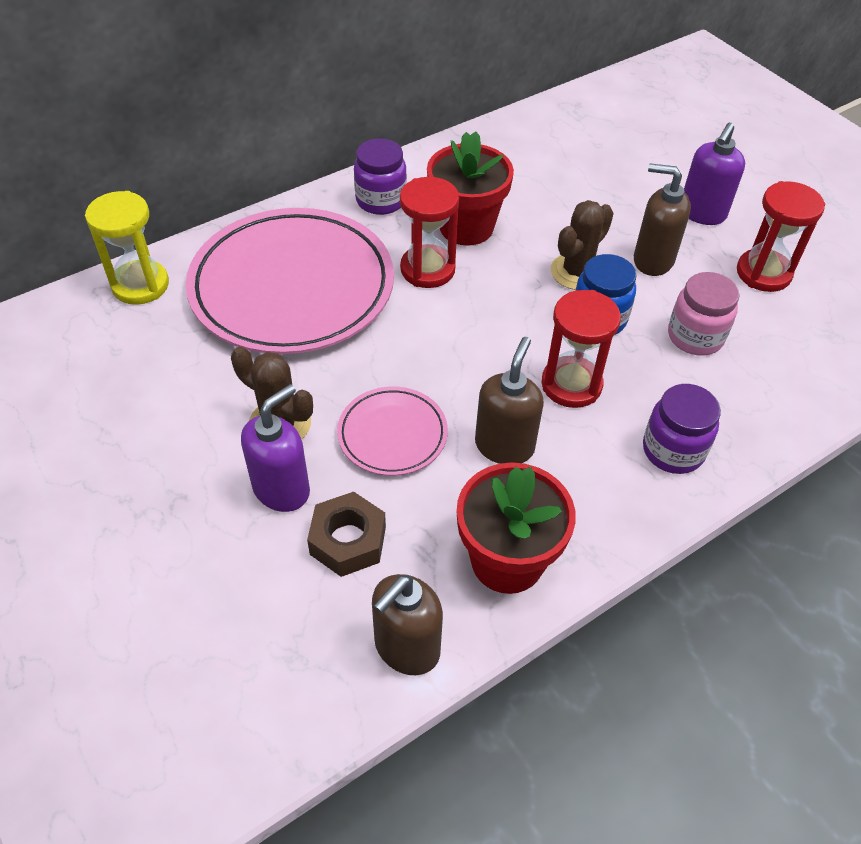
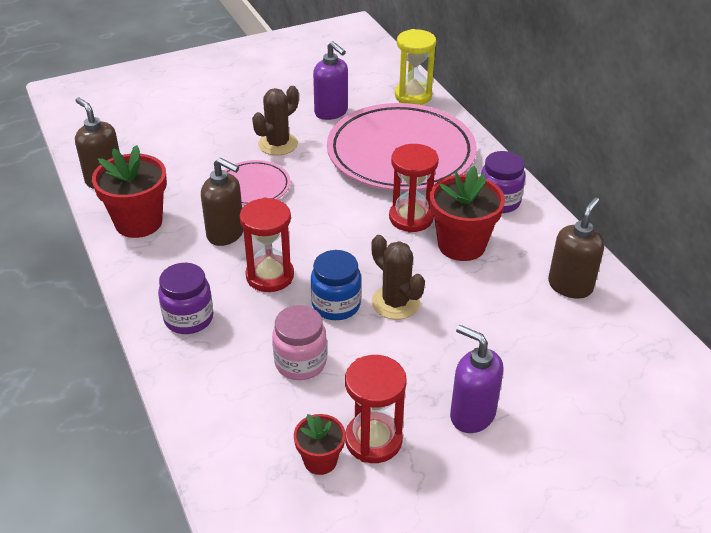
camera: 100 degrees right, 10 degrees down
(282, 489) = (228, 143): purple soap dispenser -> purple soap dispenser (331, 112)
(348, 540) = (182, 164): brown nut -> none
(652, 260) = (404, 357): brown soap dispenser -> brown soap dispenser (570, 286)
(806, 306) = (320, 460): none -> red flower pot

